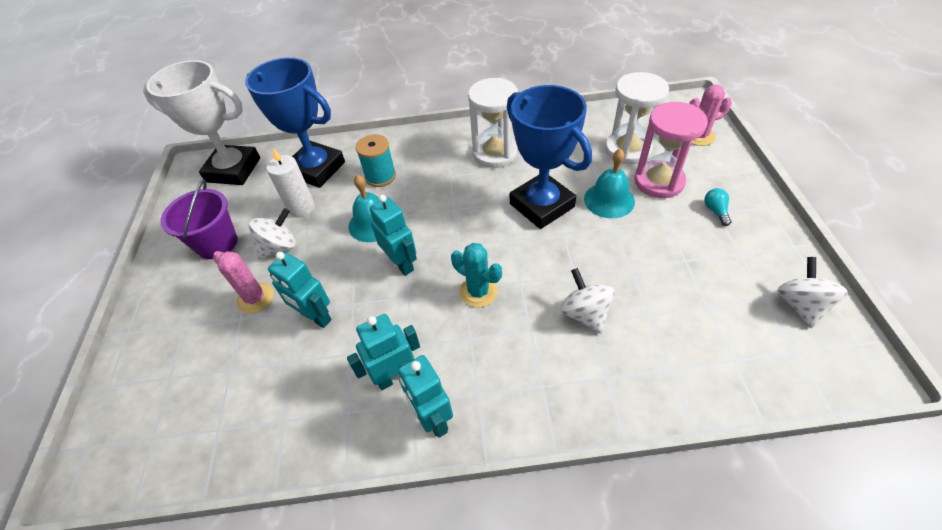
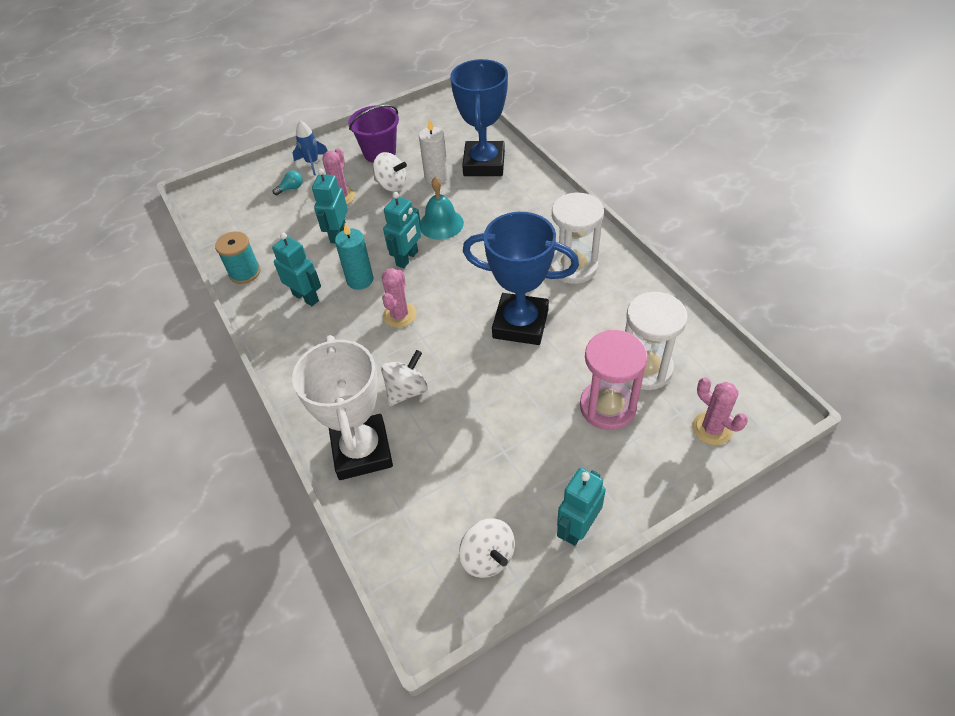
camera: 65 degrees right, 0 degrees up
(167, 312) = (312, 163): none -> blue rocket
(233, 170) = (456, 120): white trophy -> white trophy (362, 451)
(380, 176) = (497, 205): turquoise spool -> turquoise spool (245, 272)
(404, 314) = (360, 280): none -> turquoise candle
(432, 417) = (281, 330): turquoise robot -> turquoise robot (577, 528)
(478, 292) = (399, 315): turquoise cactus -> pink cactus
(542, 205) = (520, 324): blue trophy -> blue trophy turned 75 degrees clockwise
(609, 200) = (556, 372): turquoise bell -> none
(715, 211) = (588, 465): turquoise light bulb -> turquoise light bulb (291, 188)
(800, 305) = (488, 557): white spinning top -> white spinning top turned 75 degrees clockwise

